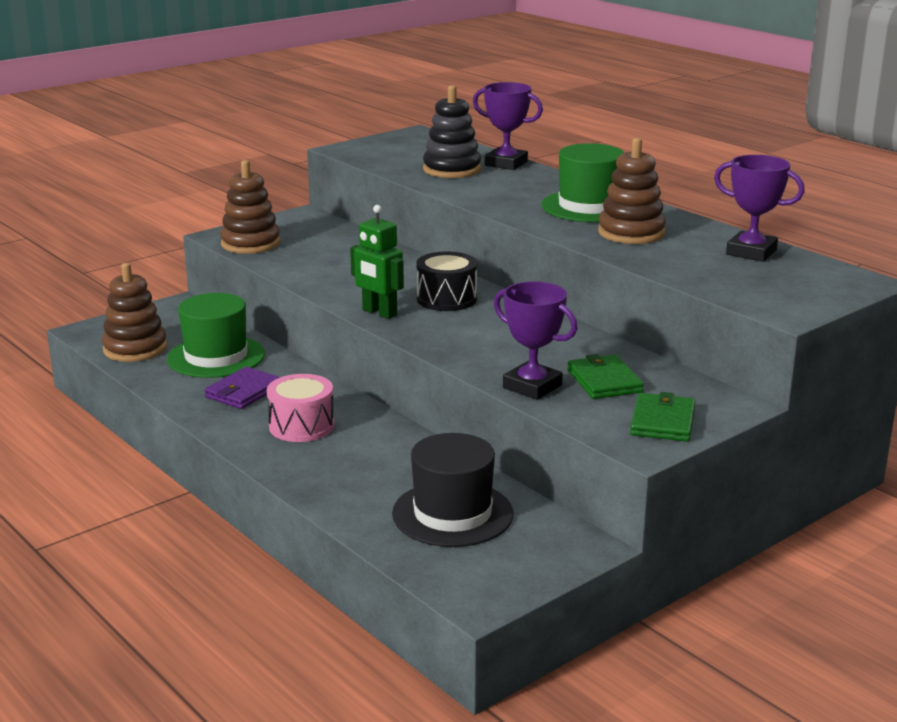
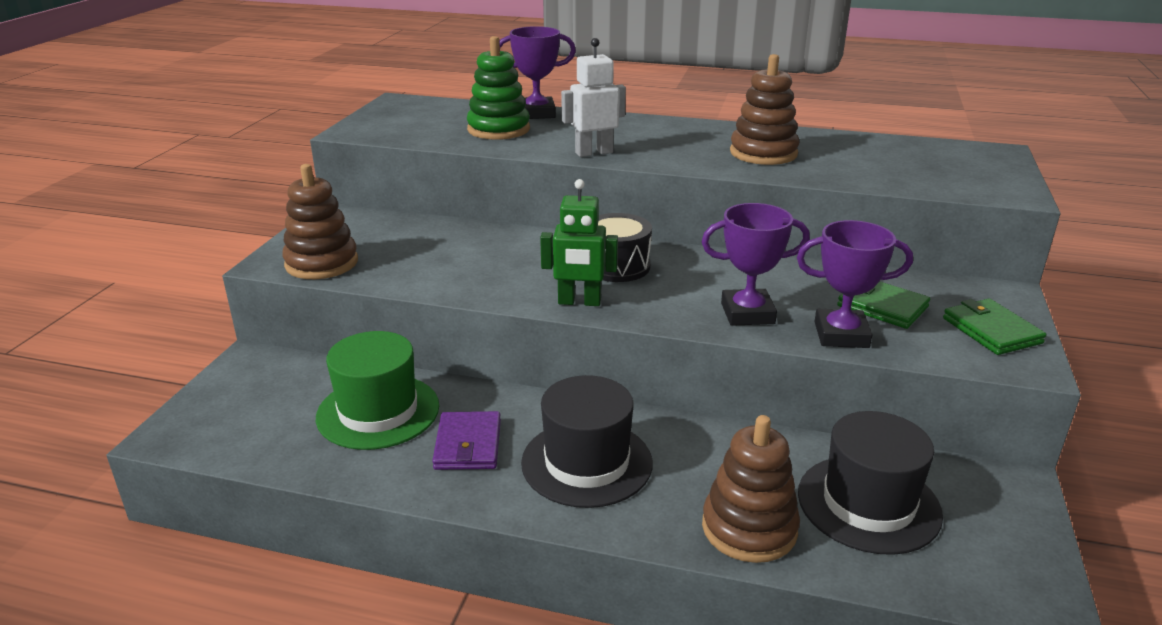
camera: 35 degrees left, 5 degrees up
(135, 349) = (265, 437): brown stacking toy -> brown stacking toy (749, 528)
(301, 426) = (586, 463): pink drum -> black hat
(452, 169) = (498, 129): black stacking toy -> green stacking toy
(491, 202) = (594, 153): none -> white robot
(589, 206) = (683, 137): green hat -> none
(751, 252) = (879, 147): purple trophy -> purple trophy (747, 313)

